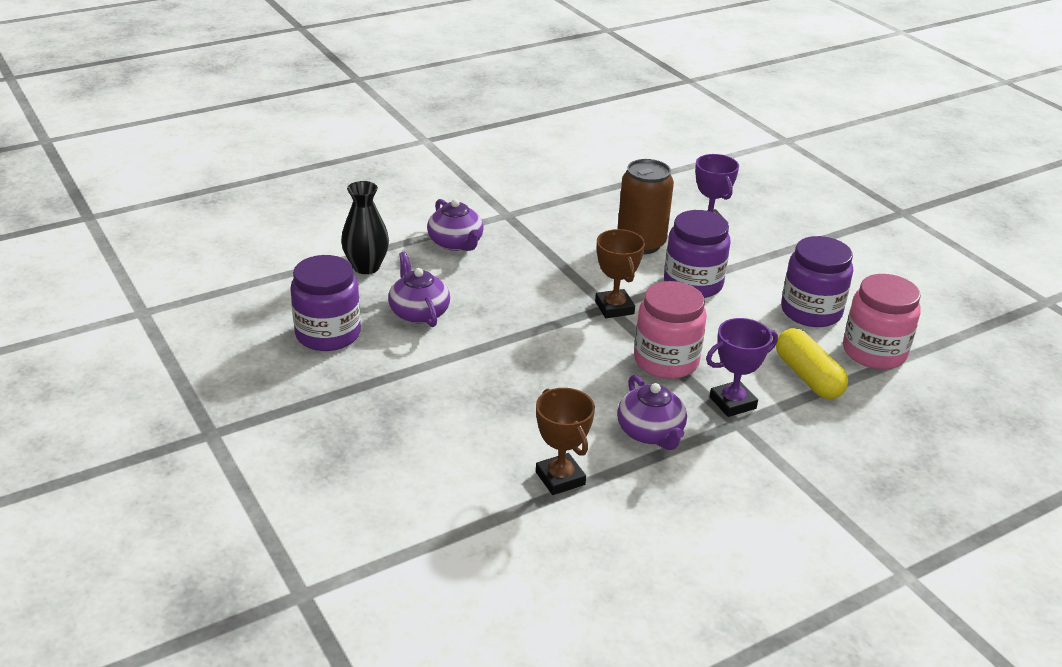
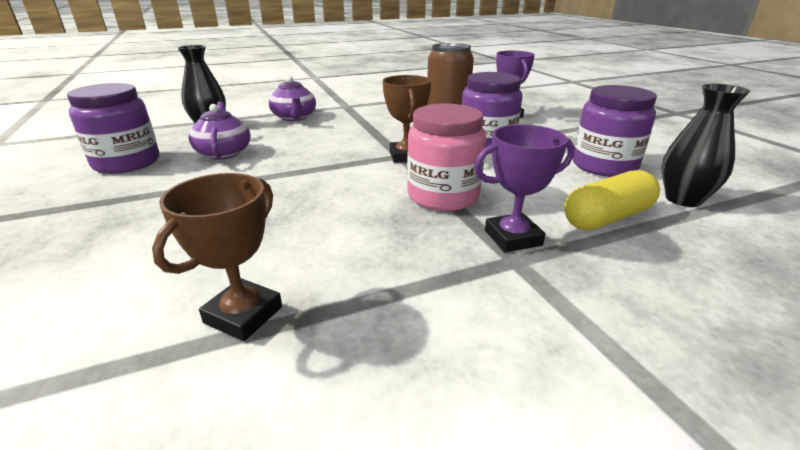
camera: 10 degrees right, 5 degrees down
(560, 478) = (243, 315): brown trophy -> brown trophy turned 45 degrees clockwise
(650, 433) = (398, 264): purple teapot -> none
(808, 377) = (607, 217): yellow capsule -> yellow capsule turned 75 degrees clockwise
(874, 352) = (683, 199): pink jar -> black vase

